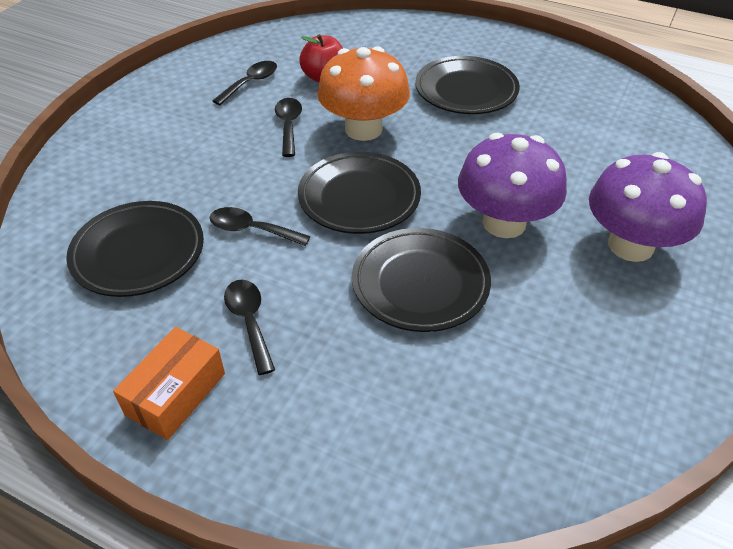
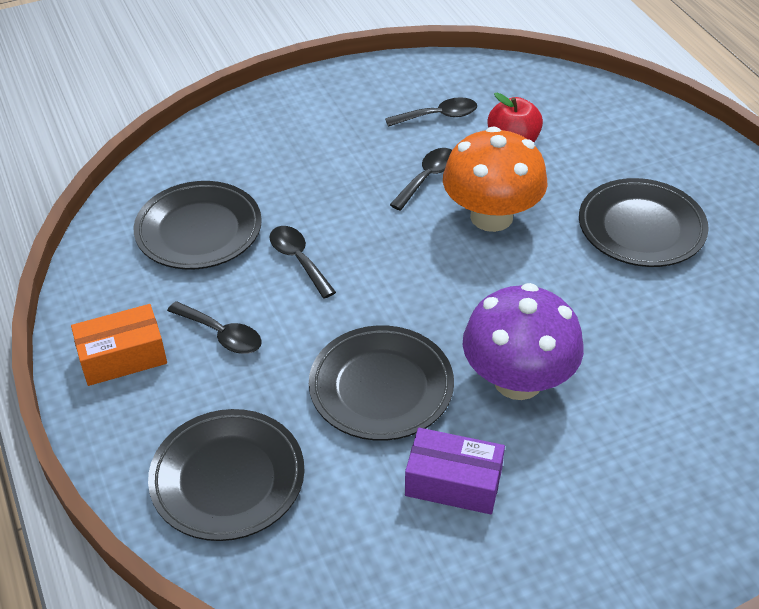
camera: 40 degrees right, 0 degrees up
(249, 321) = (222, 335): black spoon -> black spoon turned 105 degrees clockwise
(359, 198) = (415, 281): black plate -> black plate (228, 479)
(545, 317) = (453, 482): none -> purple box
(630, 245) = (615, 475): purple mushroom -> none

